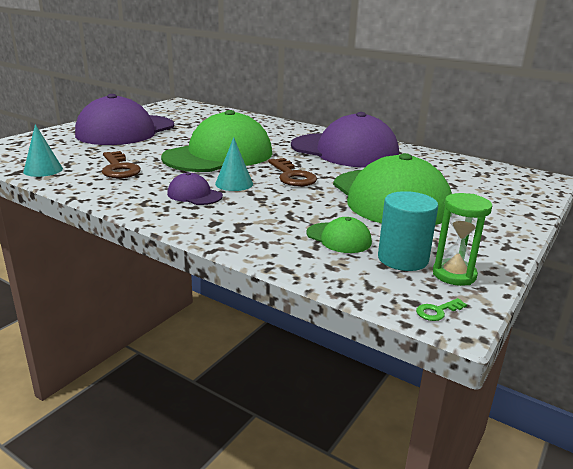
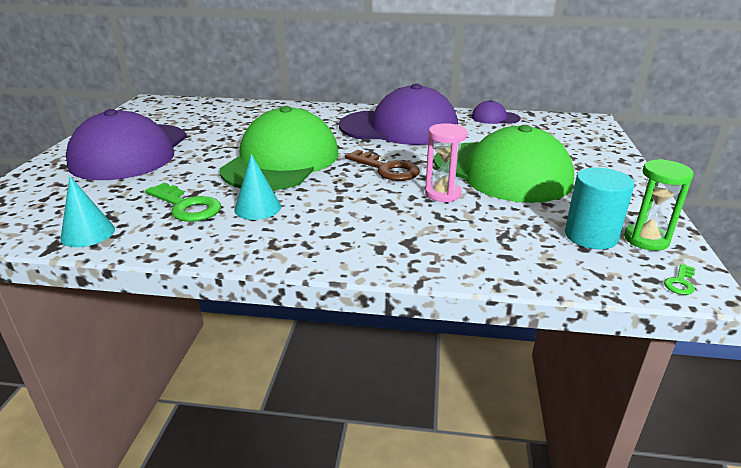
camera: 25 degrees left, 5 degrees up
(119, 168) = (186, 206): brown key -> green key
(194, 195) = (317, 218): purple cap -> purple cap (495, 118)
(234, 184) = (341, 193): turquoise cone -> turquoise cone (257, 208)
(314, 201) = (443, 194): none -> pink hourglass
(338, 238) = (514, 230): green cap -> none

